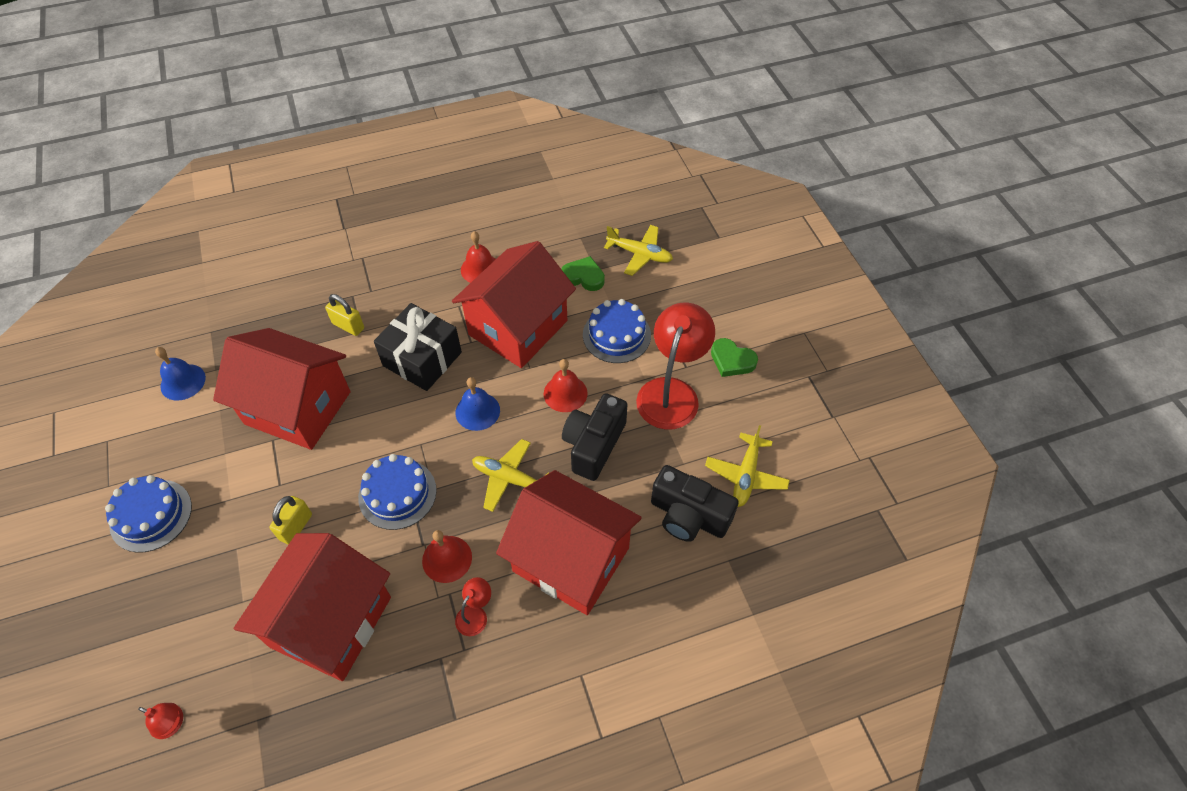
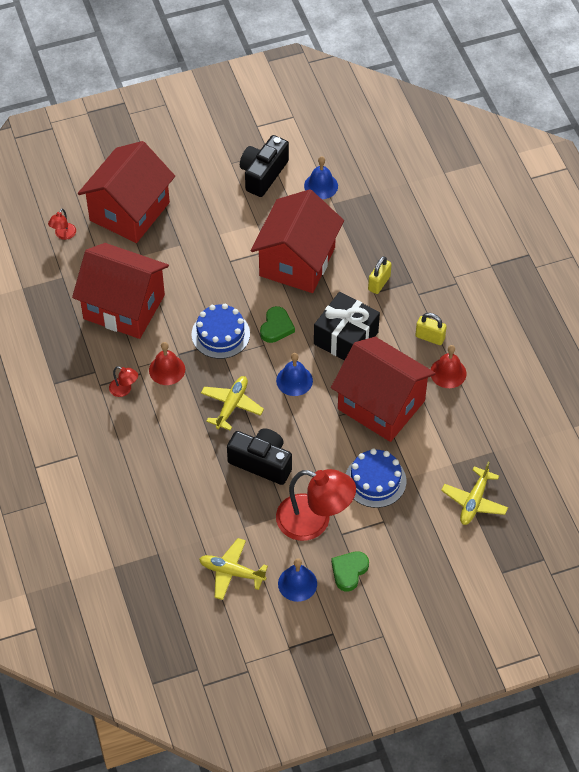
camera: 90 degrees right, 0 degrees up
(151, 515) = (207, 192): blue cake -> none
(296, 527) = (195, 276): yellow padlock -> yellow padlock (430, 337)
(565, 393) = (312, 442): red bell -> none
(571, 559) = (163, 448): red house -> red house (129, 211)
(583, 277) = (443, 454): green heart -> green heart (276, 327)
(688, 516) = (196, 528): black camera -> black camera (263, 174)
(752, 408) = (297, 583): none -> blue bell

